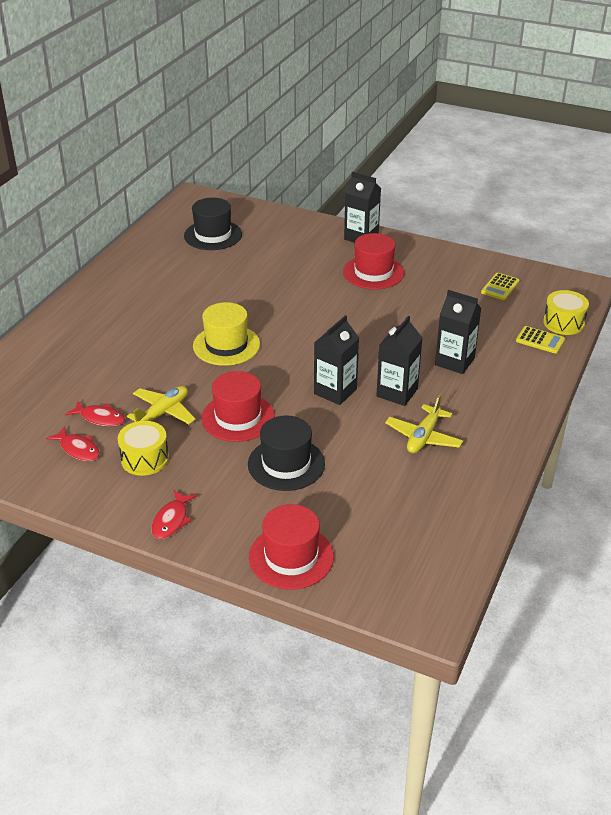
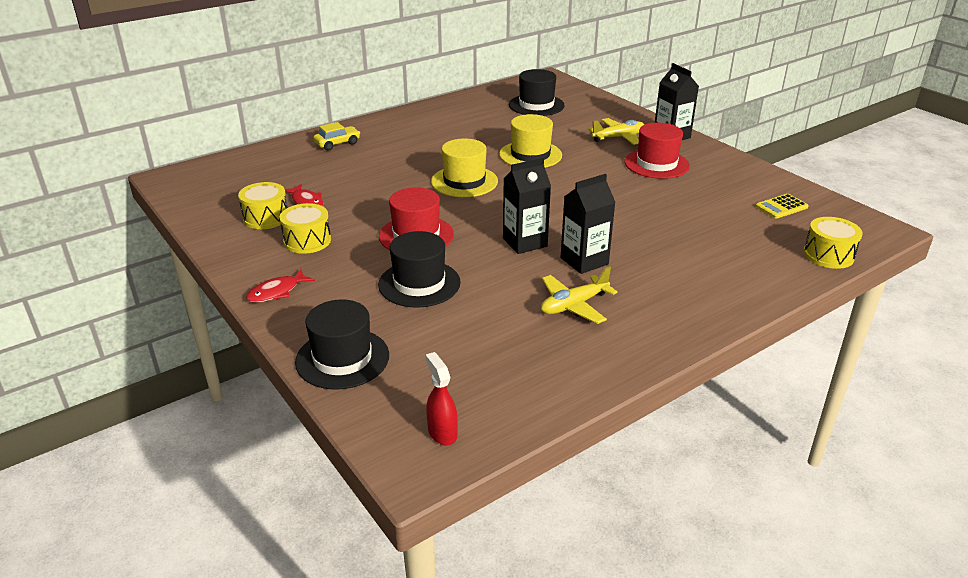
camera: 30 degrees right, 5 degrees down
(60, 341) = (337, 144): none -> yellow car
(78, 449) = (266, 218): red fish -> yellow drum
(163, 413) = (359, 213): yellow plane -> yellow plane (618, 137)
(259, 296) = (530, 155): none -> yellow hat
(291, 557) = (342, 358): red hat -> black hat
(424, 583) = (442, 432): none -> red spray bottle
(454, 362) = (670, 254): black carton -> none
(540, 340) = (785, 262): yellow calculator -> none

